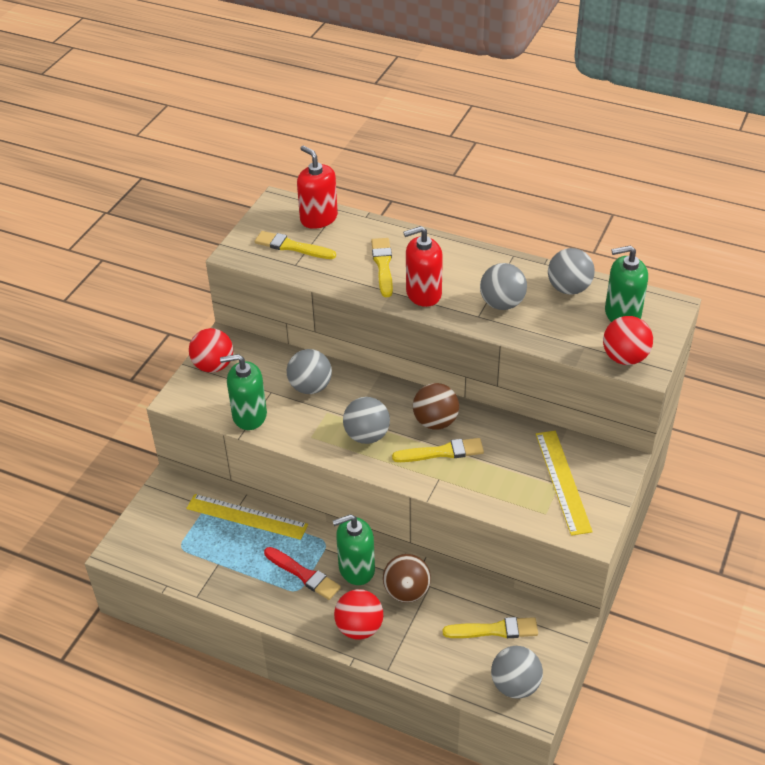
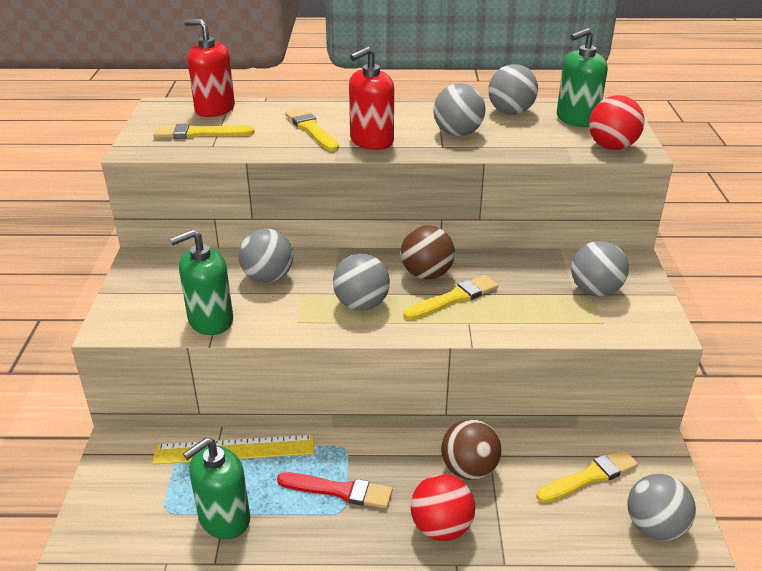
camera: 25 degrees left, 10 degrees down
(213, 366) = (139, 285): red ball -> none
(356, 568) = (397, 464): green soap dispenser -> green soap dispenser (224, 518)
(563, 481) = (595, 291): yellow ruler -> grey ball

